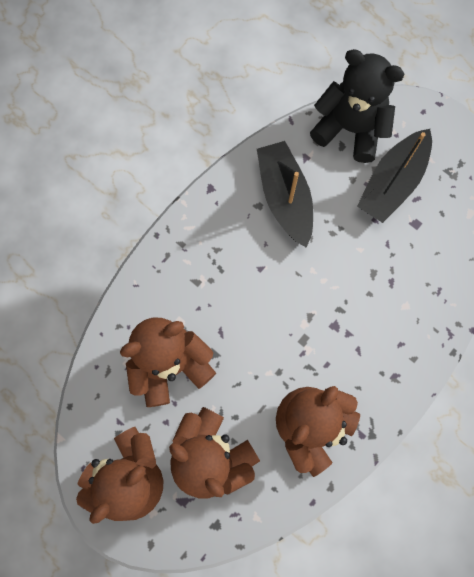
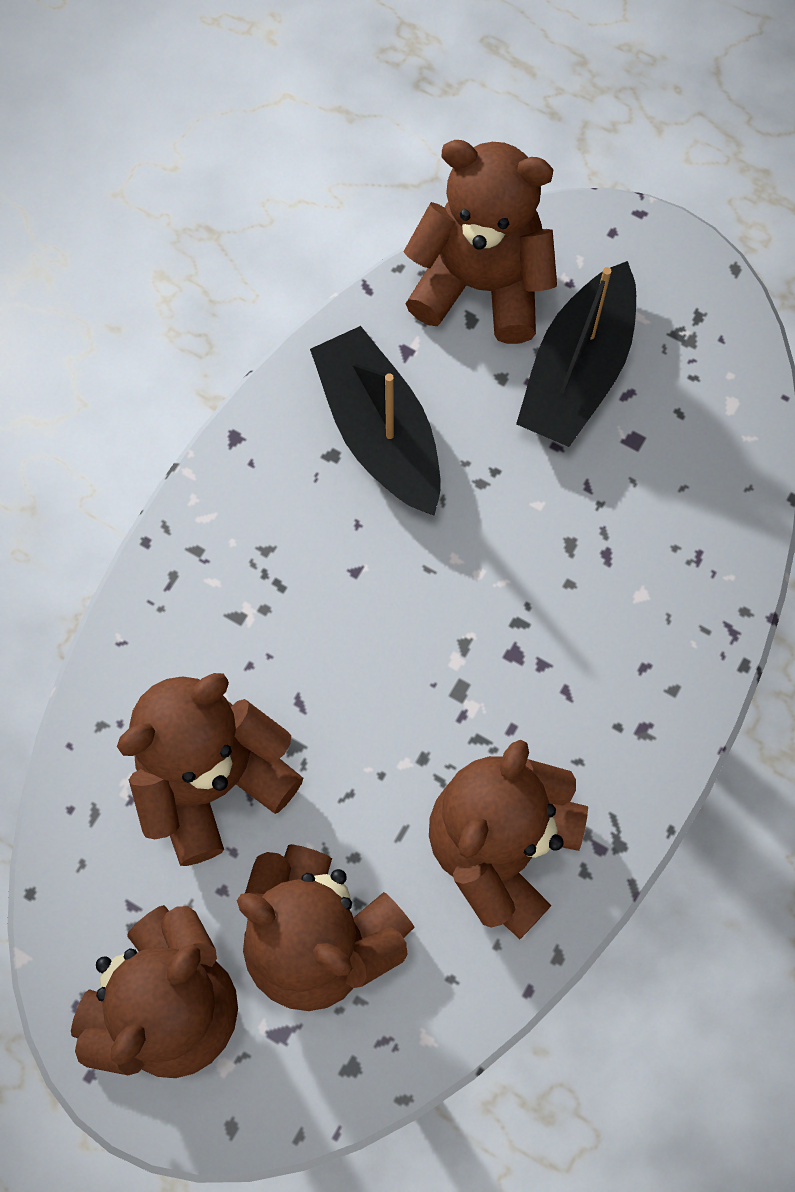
camera: 10 degrees left, 5 degrees down
(350, 129) = (481, 285): black teddy bear -> brown teddy bear

